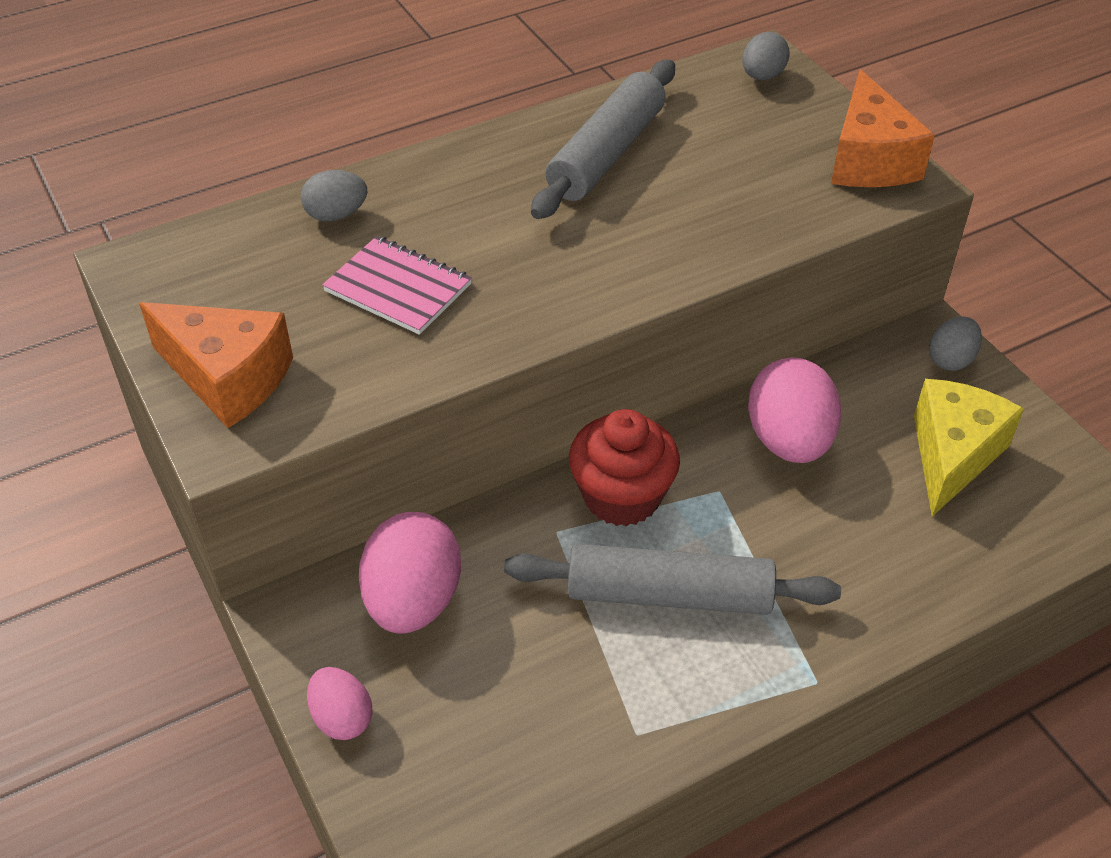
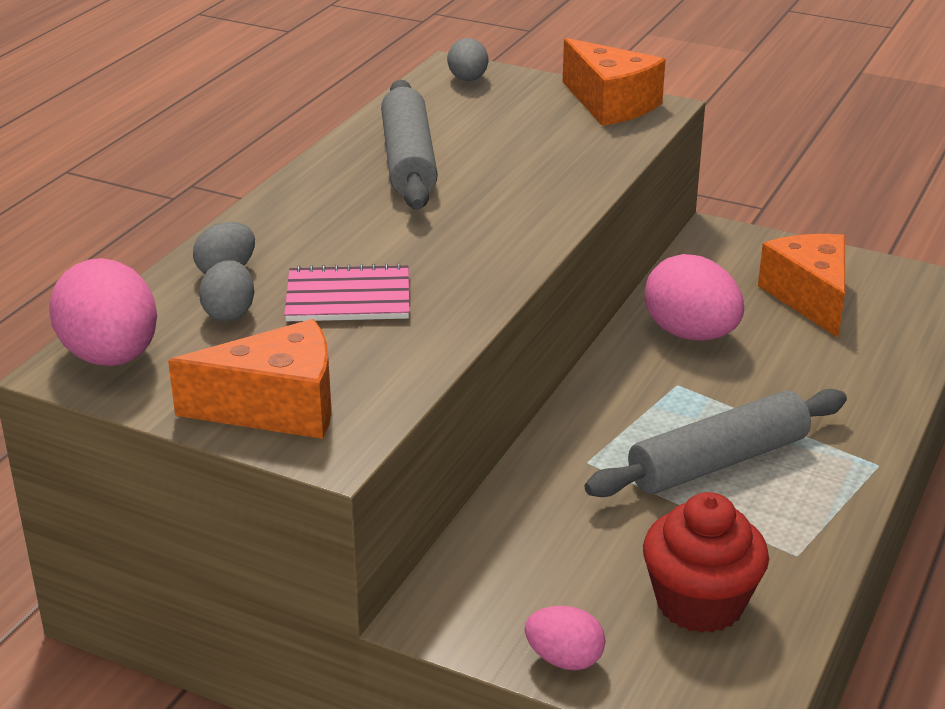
camera: 35 degrees left, 15 degrees down
(413, 601) = (528, 557): pink egg -> pink egg (111, 357)
(622, 496) = (610, 418): red cupcake -> red cupcake (700, 603)
(950, 360) = (743, 244): grey egg -> grey egg (229, 313)
(952, 455) = (810, 298): yellow cheese -> orange cheese

